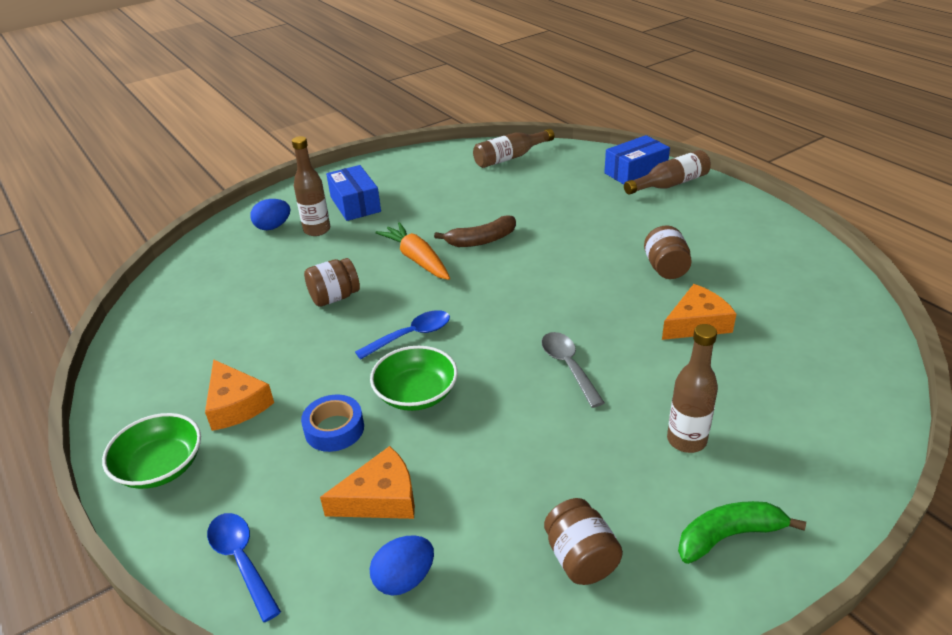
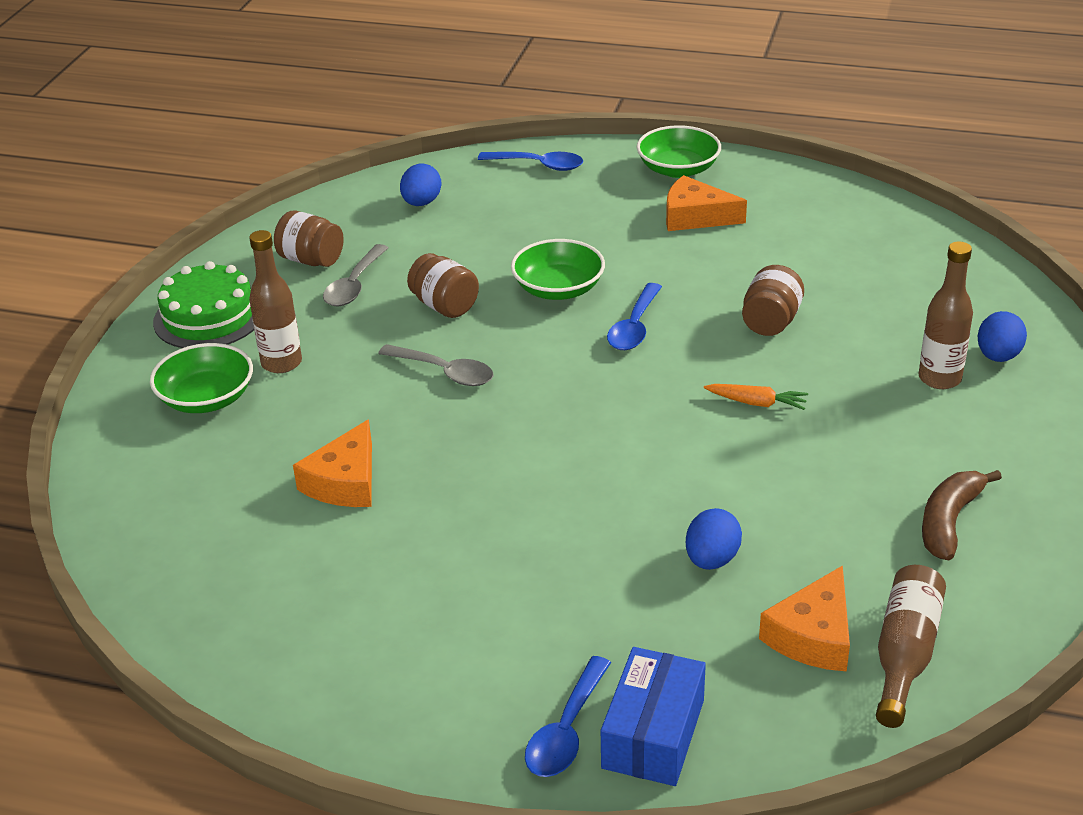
camera: 140 degrees right, 0 degrees up
(334, 429) = (589, 239): blue tape -> none
(355, 204) = (968, 436): blue box -> none
(380, 498) = (492, 225): orange cheese -> orange cheese (813, 635)
(417, 259) = (756, 403): orange carrot -> orange carrot, size x0.59
(481, 240) = (719, 467): brown banana -> brown banana (949, 521)
(539, 209) = (712, 559): none -> blue egg
(565, 495) = (354, 285): none -> grey spoon
(665, 268) = (438, 542): brown jar -> brown jar (445, 306)
(670, 184) = (566, 731): brown bottle -> blue spoon
(729, 536) = (209, 317): green banana -> green cake
(769, 437) = (206, 398): none -> green bowl

